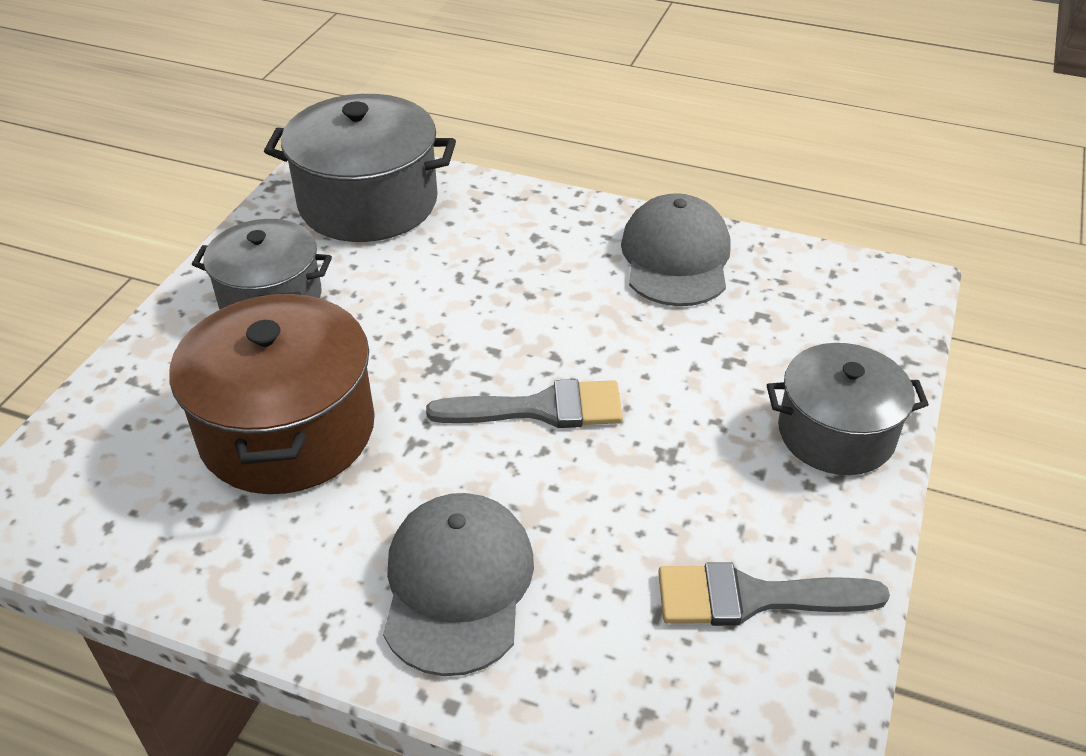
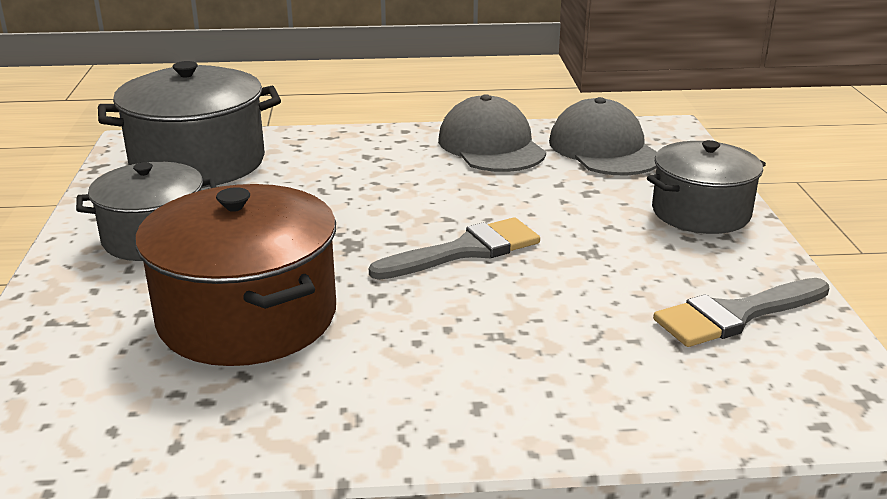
camera: 25 degrees left, 15 degrees down
(457, 585) = (497, 373): grey cap -> grey cap (604, 149)

